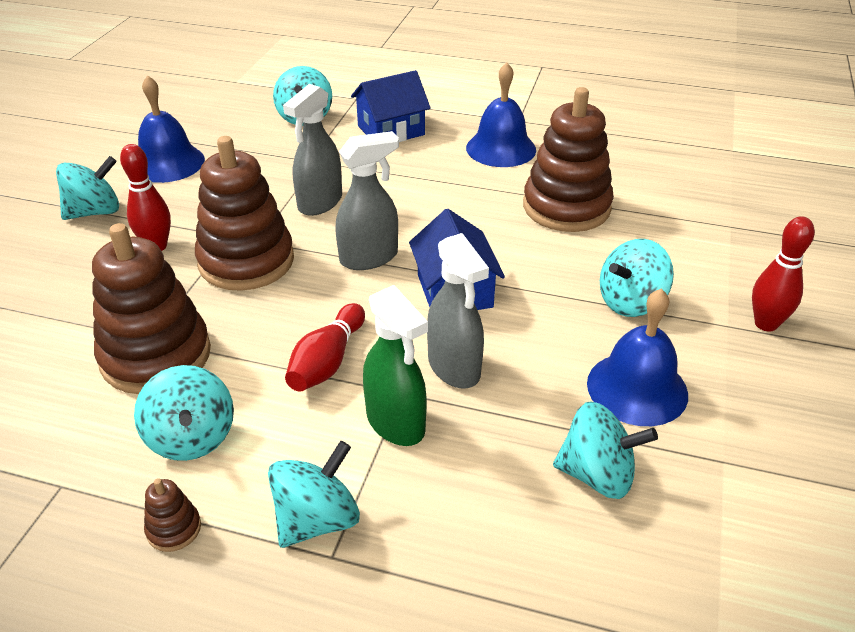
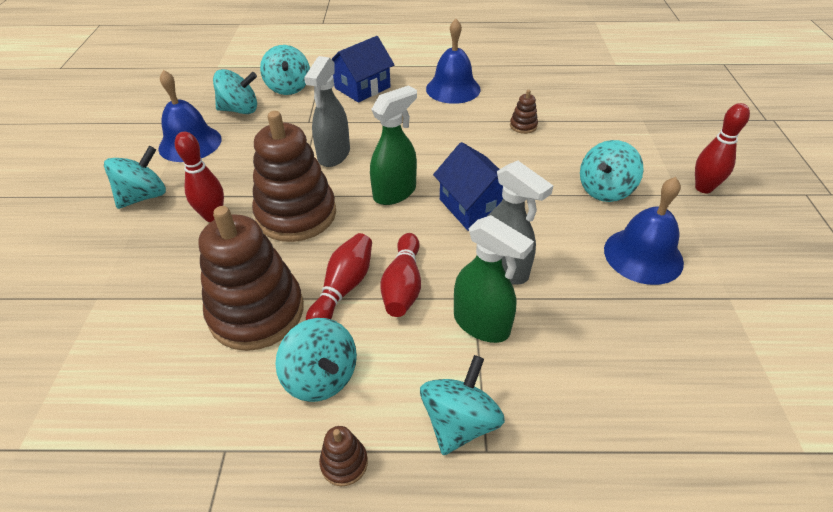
camera: 15 degrees left, 5 degrees up
(259, 351) = (343, 288): none -> red bowling pin
(369, 258) = (395, 192): grey spray bottle -> green spray bottle
(566, 207) = (523, 126): brown stacking toy -> brown stacking toy, size x0.40
(597, 474) = (650, 330): turquoise spinning top -> turquoise spinning top (240, 110)

